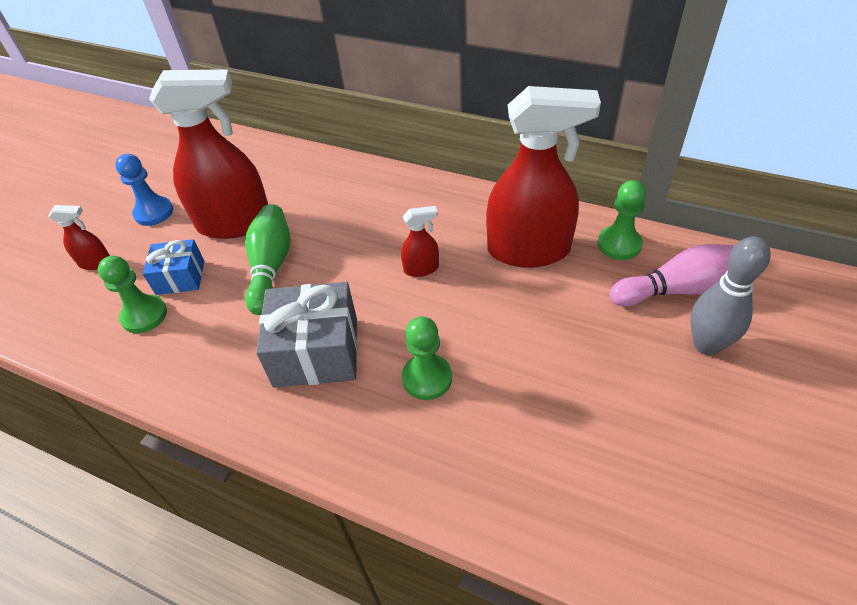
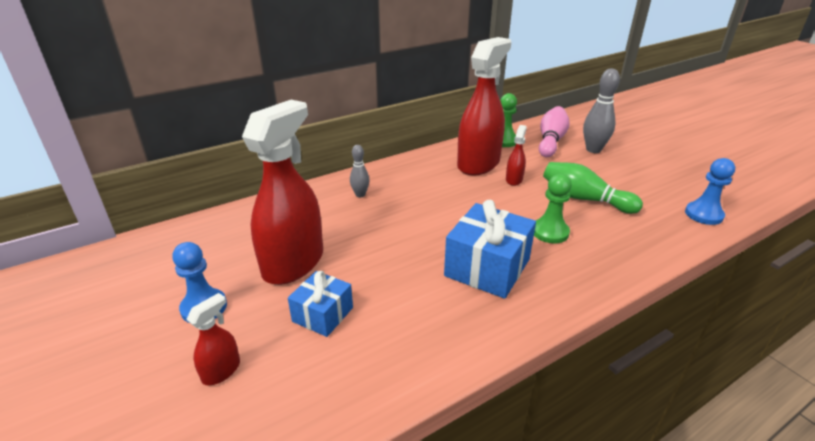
camera: 60 degrees left, 15 degrees down
(144, 315) = (347, 352): green pawn -> none
(271, 267) = (373, 261): green bowling pin -> green bowling pin (584, 199)
(316, 352) = (487, 267): grey gift -> blue gift
(373, 199) = (360, 194): none -> grey bowling pin
(421, 268) = (452, 201): red spray bottle -> red spray bottle (514, 179)
(632, 547) = (703, 214): none -> blue pawn

